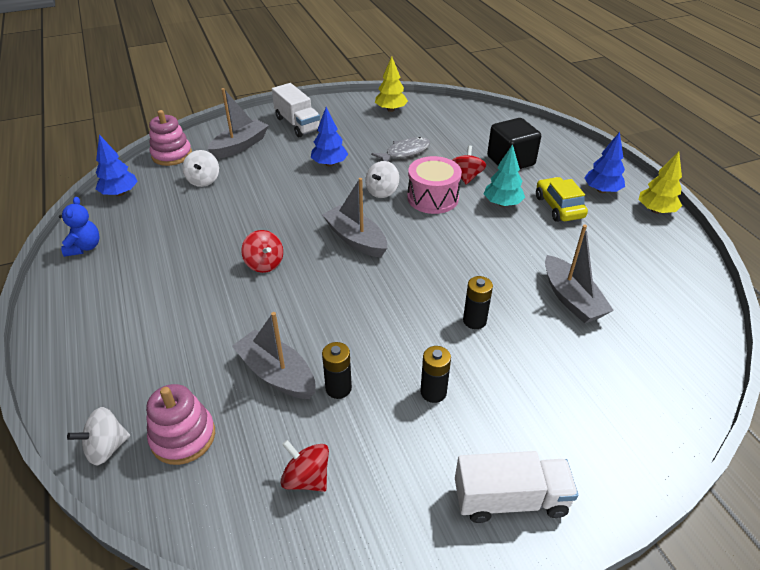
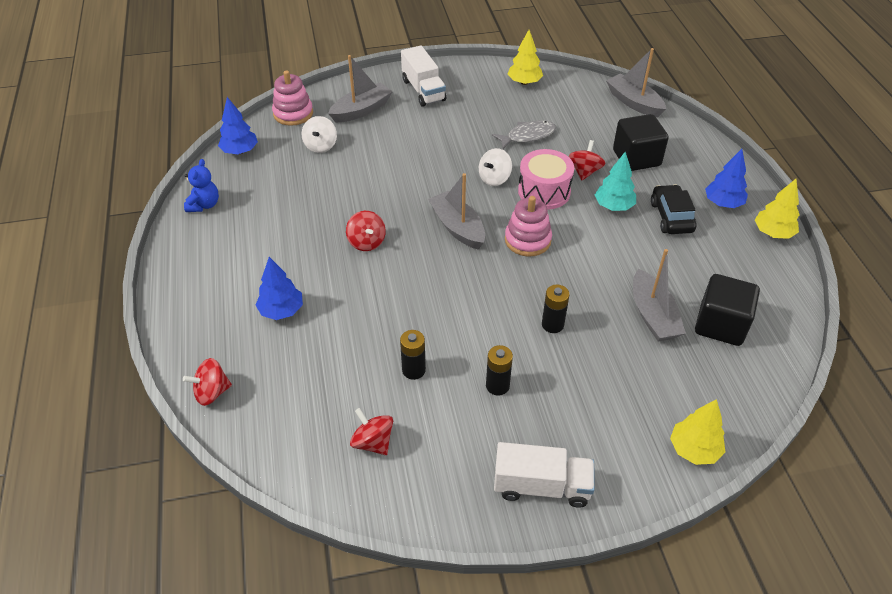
camera: 10 degrees right, 5 degrees up
(106, 448) = (212, 392): white spinning top -> red spinning top
(183, 437) = (275, 392): pink stacking toy -> pink stacking toy (527, 240)
(277, 374) = (362, 349): grey boat -> grey boat (634, 102)
(329, 164) = (447, 141): blue tree -> blue tree (281, 311)
(559, 207) = (671, 217): yellow car -> black car
(639, 299) = (720, 325): none -> black cube
(659, 430) = (694, 449): none -> yellow tree

